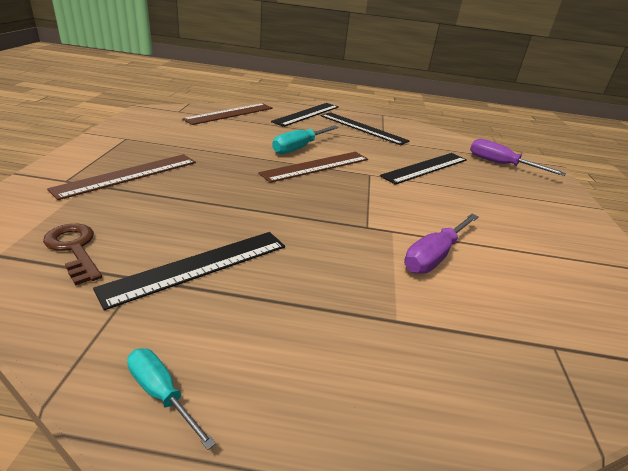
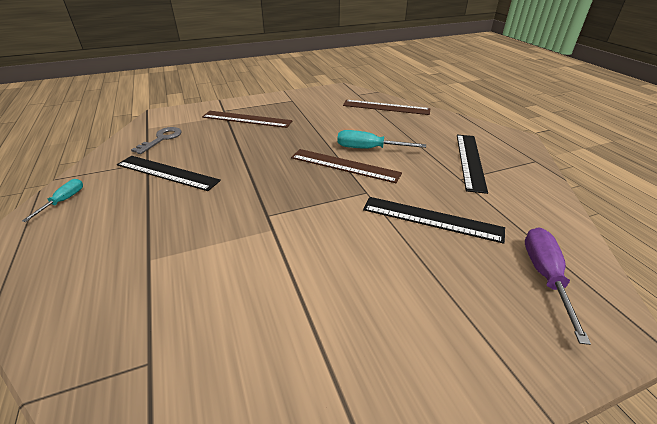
camera: 65 degrees right, 5 degrees up
(74, 249) = (162, 139): brown key -> grey key
(306, 114) = (448, 129): black ruler -> none
(434, 256) = (249, 261): purple screwdriver -> none

